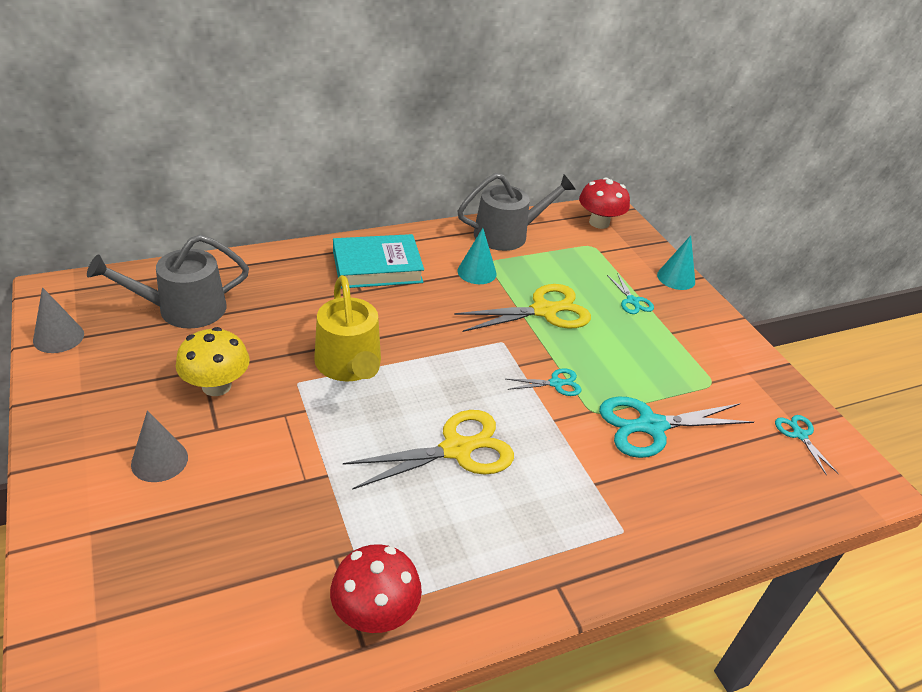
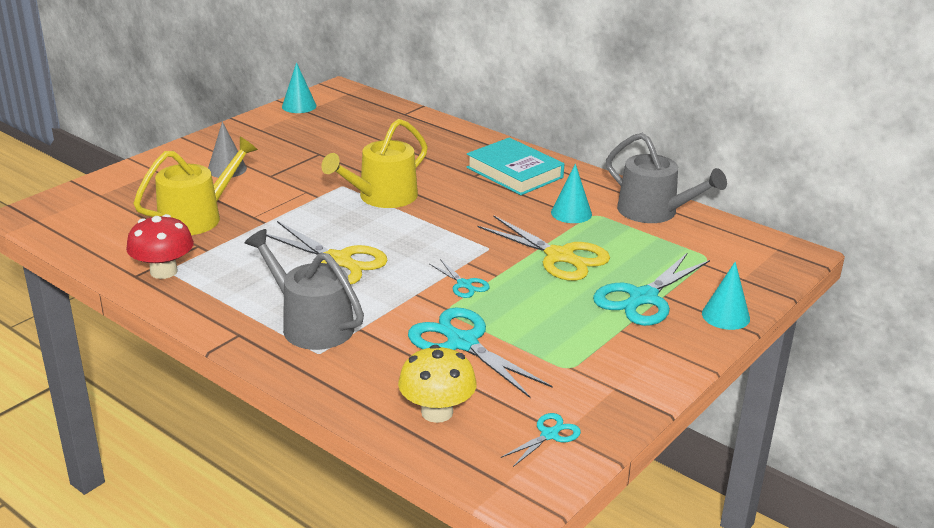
camera: 65 degrees right, 10 degrees down
(58, 337) = (299, 106): grey cone -> turquoise cone
(183, 309) = (370, 128): grey watering can -> grey watering can (311, 325)
(216, 386) = (308, 162): yellow mushroom -> yellow mushroom (437, 412)
(262, 533) = (197, 217): none -> yellow watering can
(599, 223) = (758, 252): red mushroom -> none
(632, 301) = (643, 298): turquoise scissors -> turquoise scissors, size x1.99

